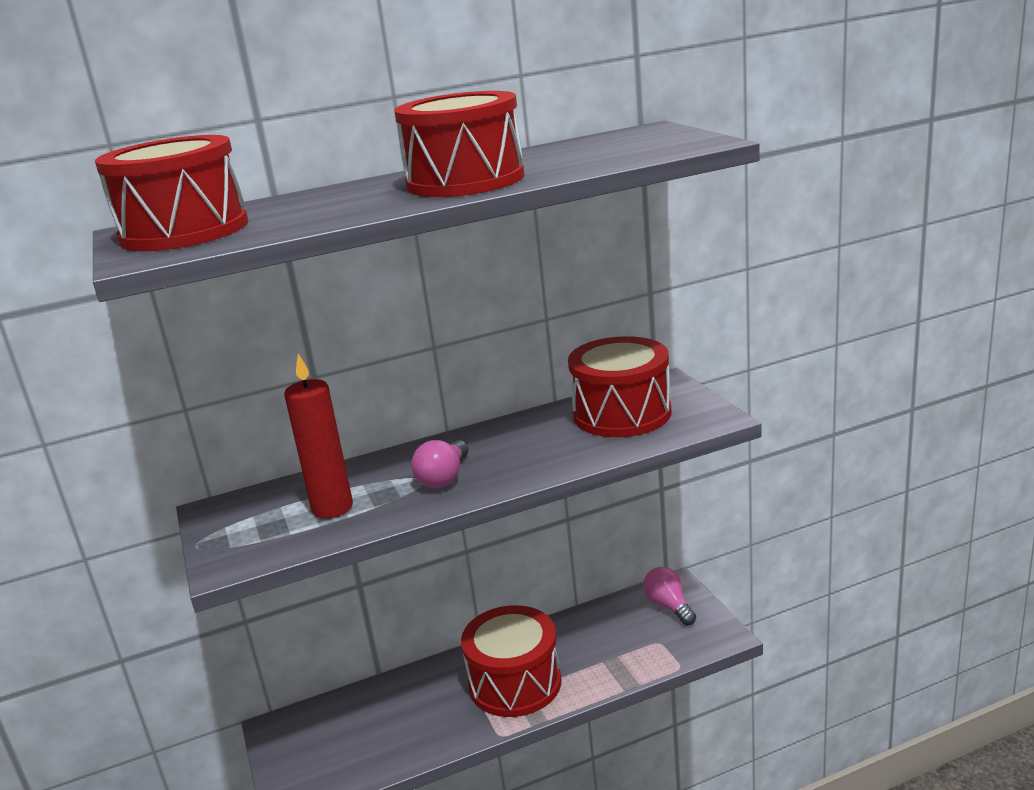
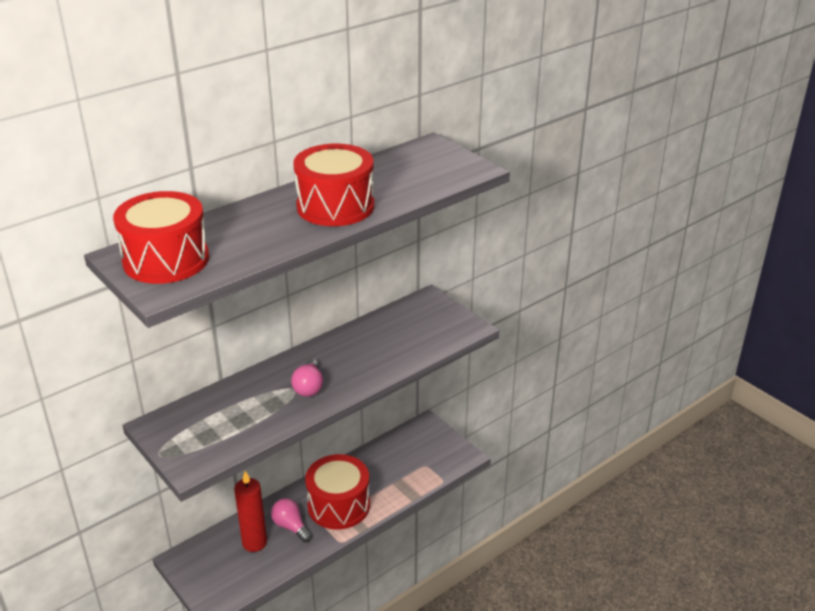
camera: 20 degrees left, 10 degrees up
(332, 508) = (242, 417): red candle -> red candle (254, 543)
(622, 414) = (408, 327): red drum -> none
(669, 606) = (425, 439): pink light bulb -> pink light bulb (291, 526)

